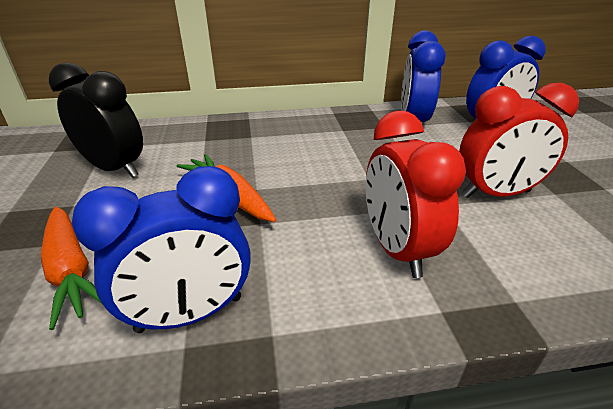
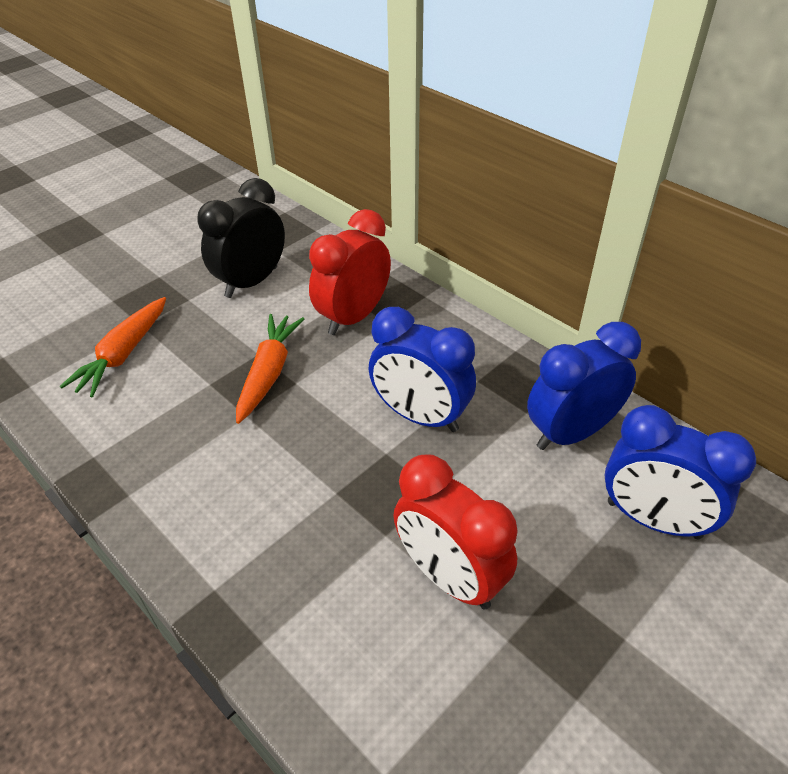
camera: 55 degrees right, 10 degrees up
(115, 169) = (251, 282): black clock -> black clock turned 135 degrees counterclockwise
(190, 314) = (121, 440): blue clock -> blue clock (420, 416)
(396, 249) = (276, 526): red clock -> red clock (353, 317)

